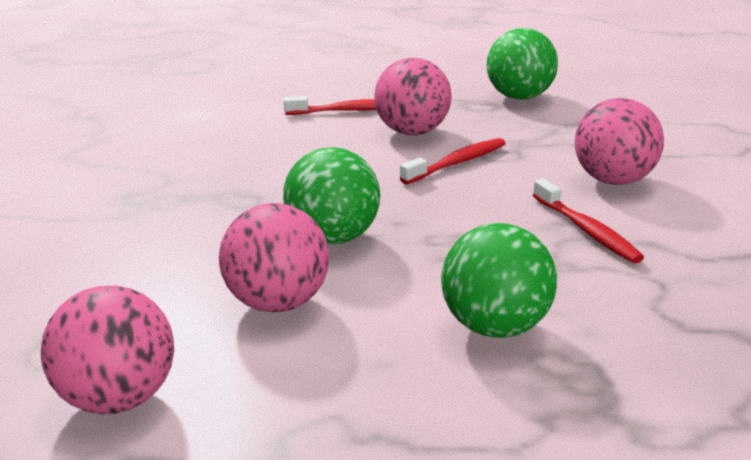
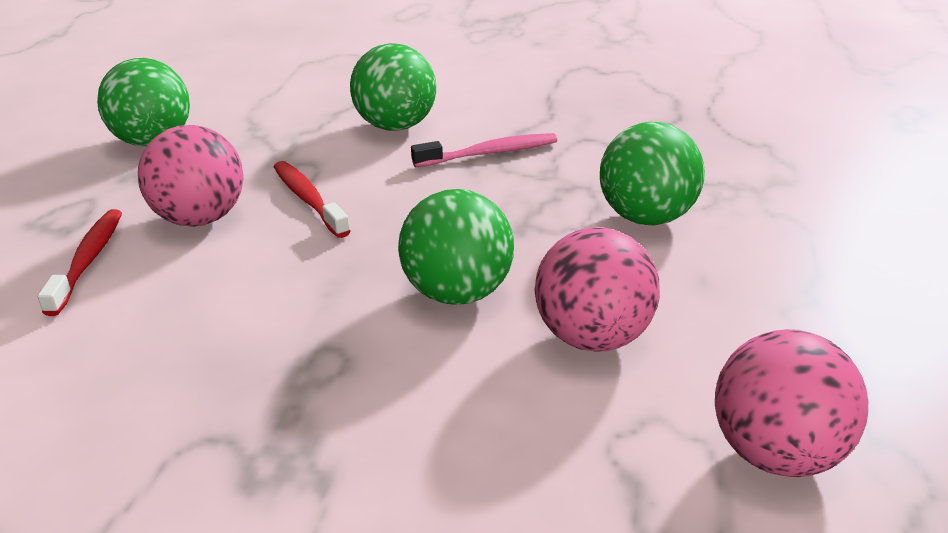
camera: 80 degrees left, 5 degrees up
(587, 230) = (489, 153): red toothbrush -> pink toothbrush
(613, 180) = (396, 126): pink ball -> green ball

